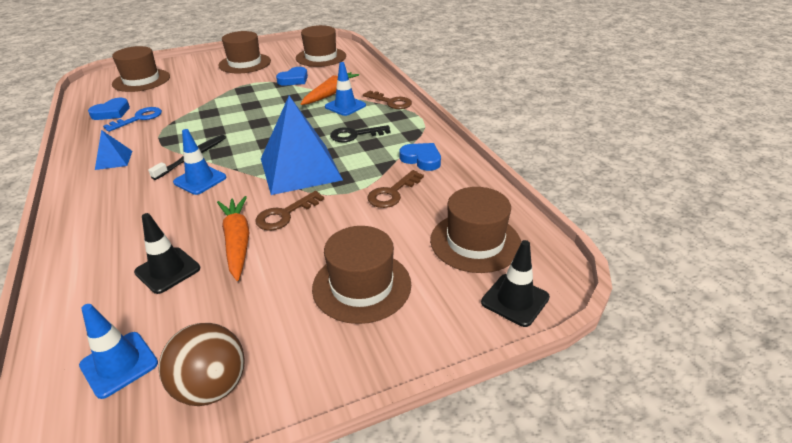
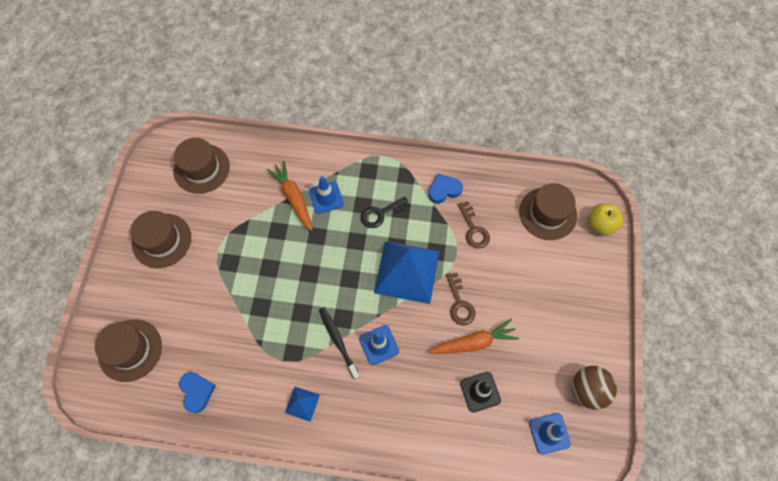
camera: 60 degrees left, 30 degrees up
(139, 118) = (230, 369): blue key -> none
(237, 242) = (473, 342): orange carrot -> orange carrot turned 150 degrees clockwise
(294, 79) = (239, 213): blue heart -> none
(355, 135) = (380, 214): black key -> black key turned 45 degrees clockwise
(361, 286) = (552, 290): brown hat -> none
(391, 102) = (343, 162): brown key -> none
(515, 300) = (601, 224): black traffic cone -> yellow apple

